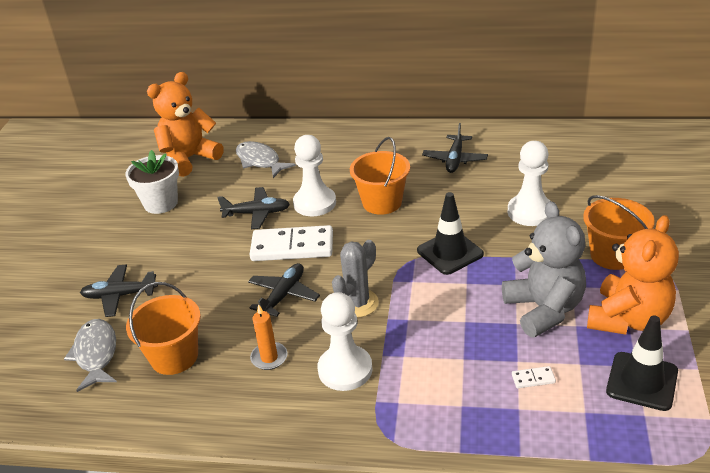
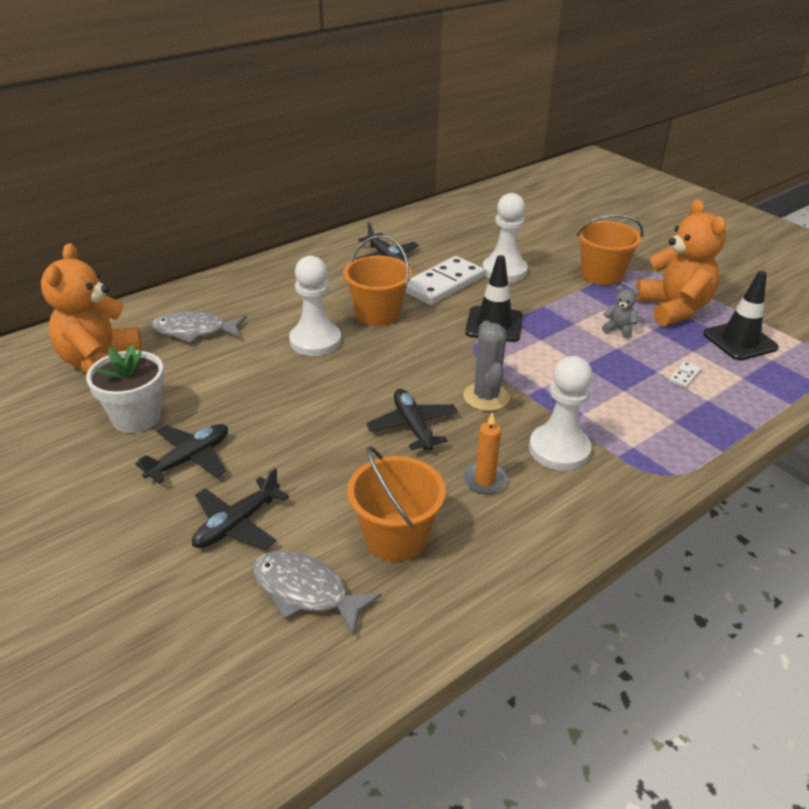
camera: 50 degrees left, 0 degrees up
(257, 213) = (269, 375): black plane -> black plane (190, 459)
(292, 247) = (354, 385): white domino -> white domino (443, 284)
(544, 309) = (618, 329): grey teddy bear -> grey teddy bear, size x0.41

